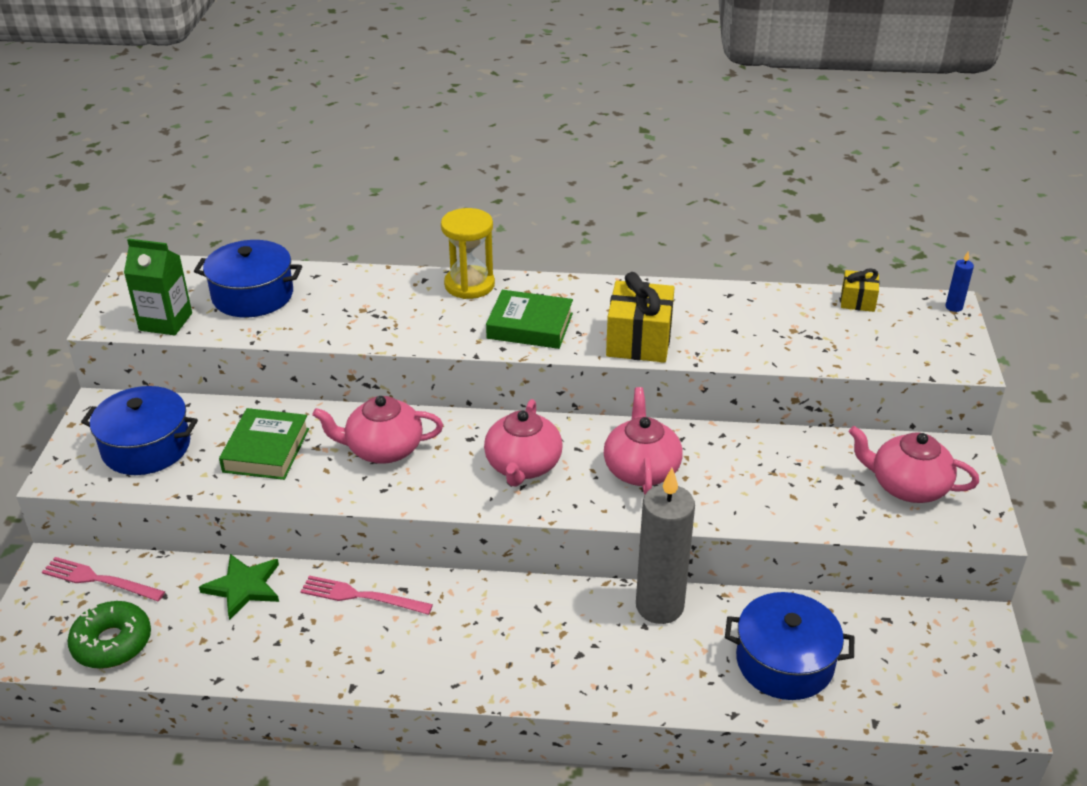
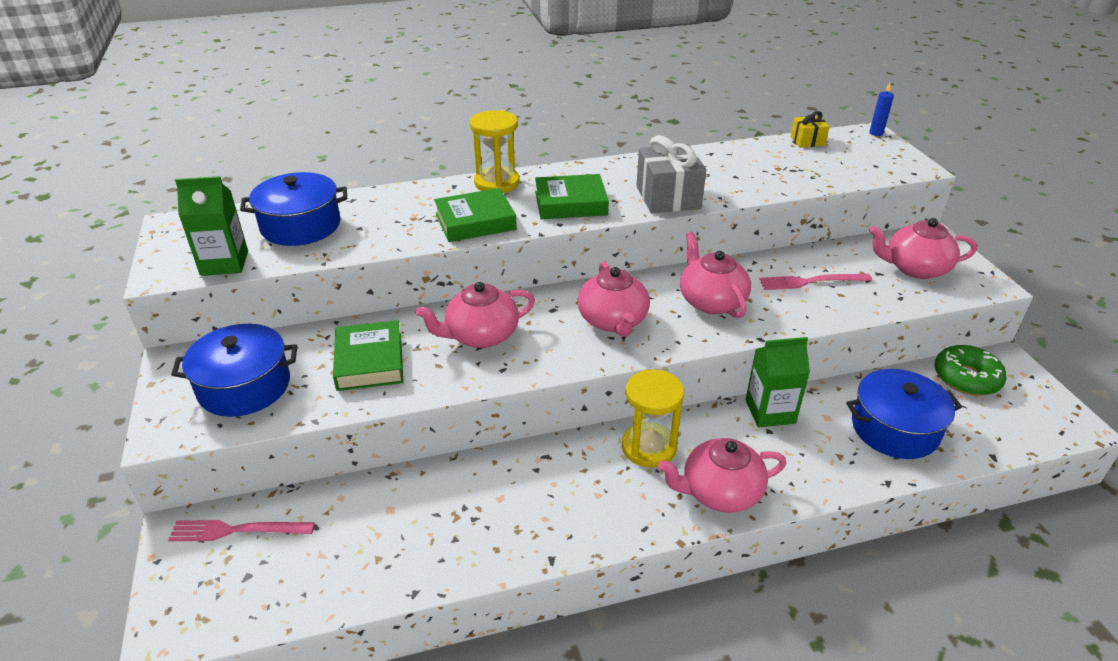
camera: 20 degrees left, 0 degrees up
(112, 643) = (282, 590): green donut -> green donut (966, 378)
(243, 587) = (393, 496): green star -> none
(361, 596) = (511, 473): pink fork -> pink fork (811, 281)
(420, 327) = (475, 221): none -> green book
(509, 608) = (649, 447): none -> yellow hourglass
(550, 672) = (719, 492): none -> pink teapot
(639, 341) = (668, 197): yellow gift -> grey gift
(659, 606) = (770, 412): grey candle -> green carton

